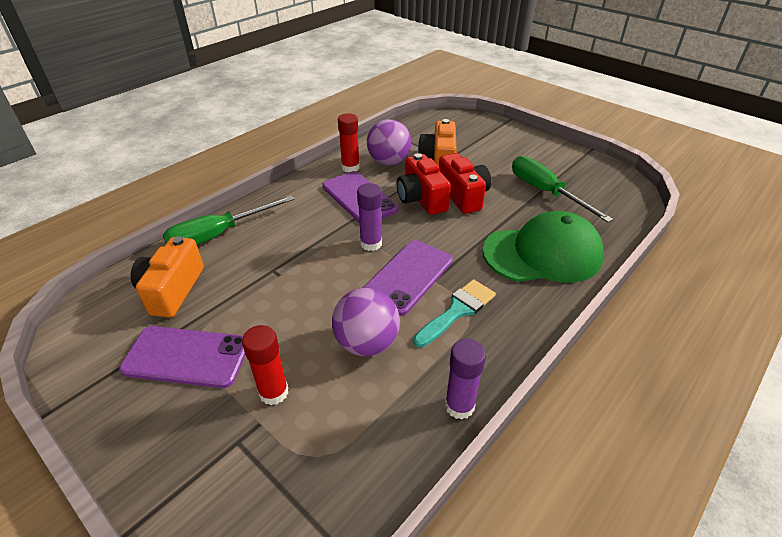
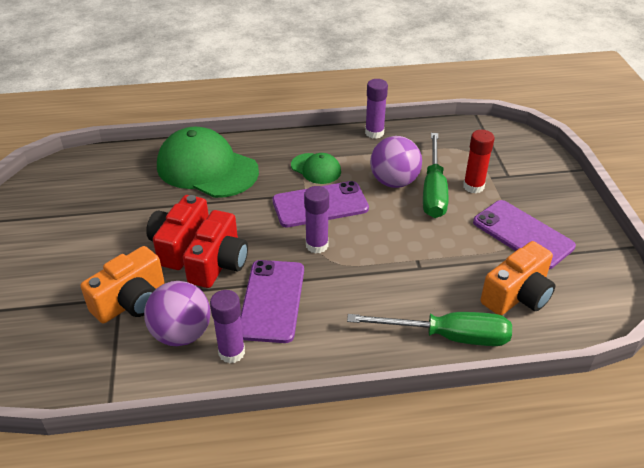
camera: 140 degrees left, 0 degrees up
(350, 167) = (231, 352): red glue stick -> purple glue stick
(457, 310) = (316, 169): turquoise brush -> green cap
(545, 192) = (112, 207): green screwdriver -> green screwdriver (433, 190)

